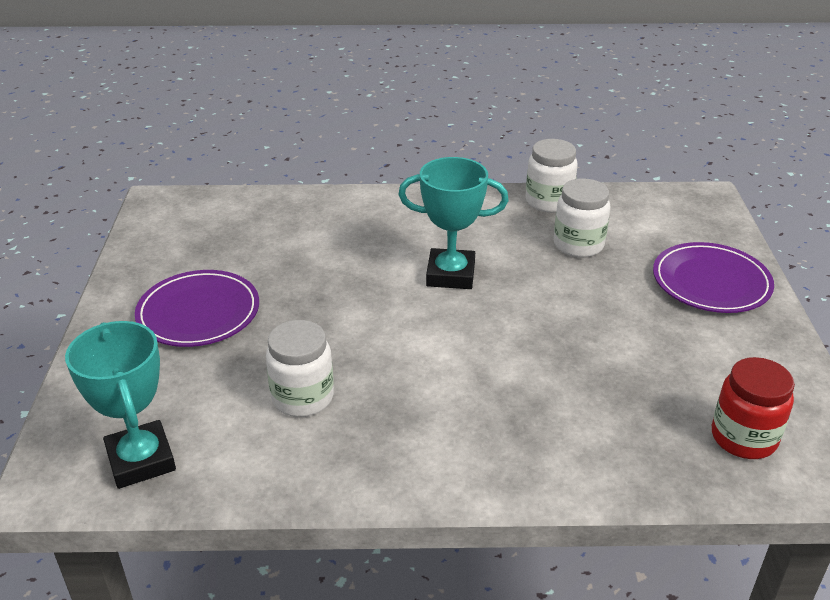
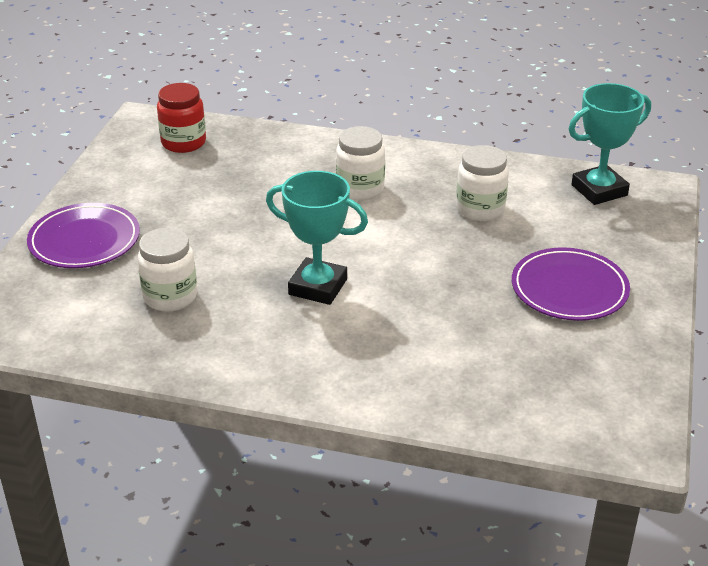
camera: 165 degrees left, 0 degrees up
(141, 460) = (599, 190): turquoise trophy -> turquoise trophy turned 75 degrees clockwise
(548, 202) = (156, 356): white jar -> white jar (360, 189)

